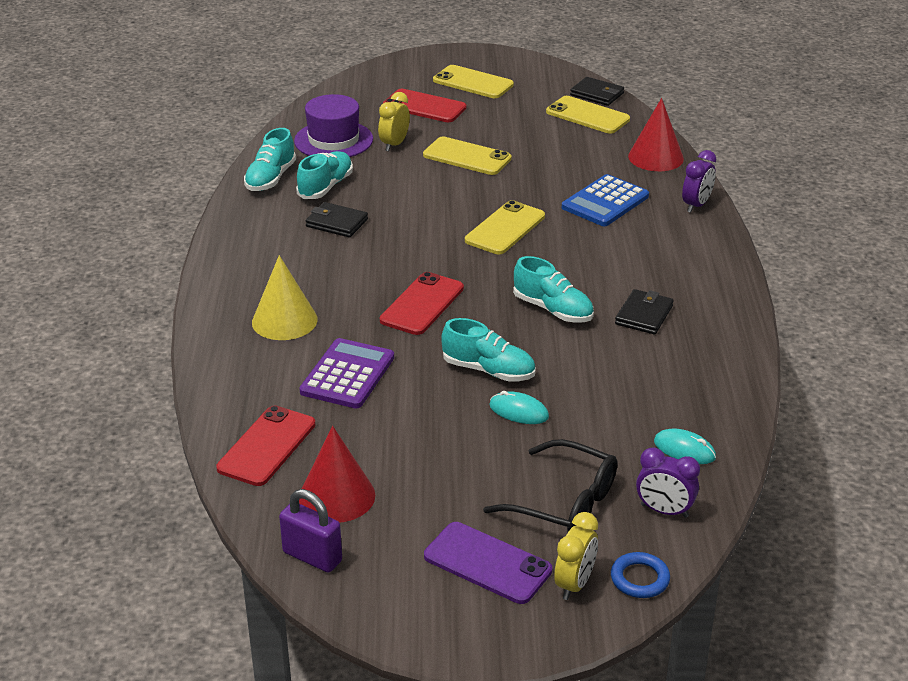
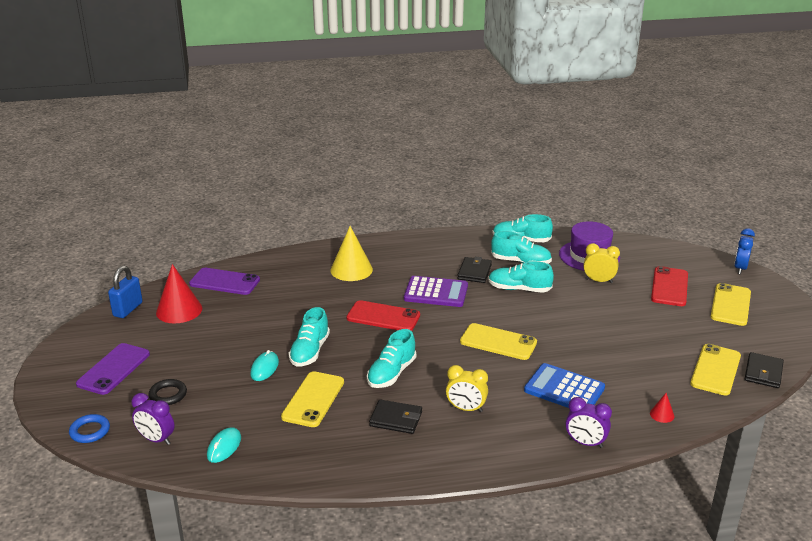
camera: 80 degrees right, 5 degrees down
(267, 446) = (224, 282): red phone -> purple phone
(312, 557) = (128, 309): purple padlock -> blue padlock
(347, 375) = (297, 299): purple calculator -> purple calculator (436, 292)
(392, 198) = (519, 289): none -> turquoise shoe
(402, 62) = (740, 268): none -> blue clock
(467, 157) = (599, 314): yellow phone -> yellow phone (313, 399)
(564, 502) = (168, 395): black glasses -> black ring
(574, 584) = (89, 404): yellow clock -> yellow clock (466, 409)
(656, 157) = (662, 414): red cone -> red cone, size x0.45
(664, 511) = (156, 439): purple clock -> purple clock turned 75 degrees counterclockwise

